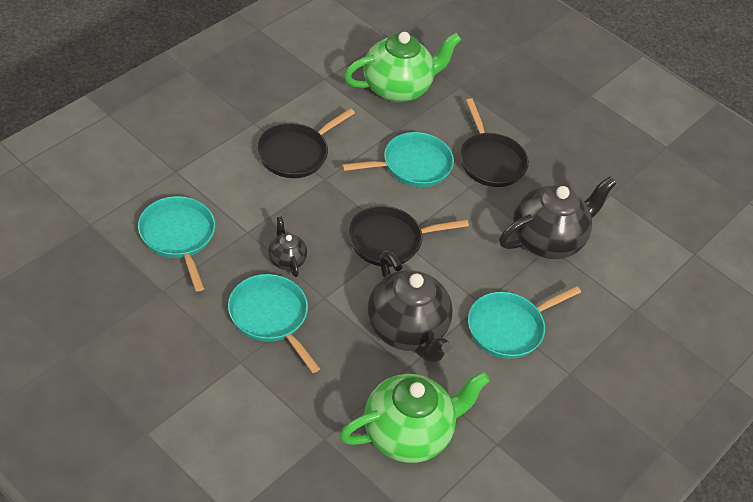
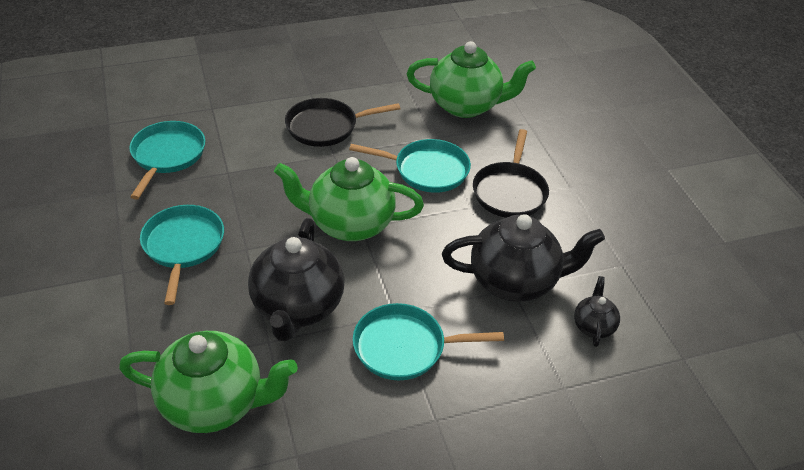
camera: 35 degrees right, 5 degrees down
(286, 260) = (240, 206): black teapot -> black teapot (593, 326)
(389, 240) = (349, 224): black pan -> green teapot

